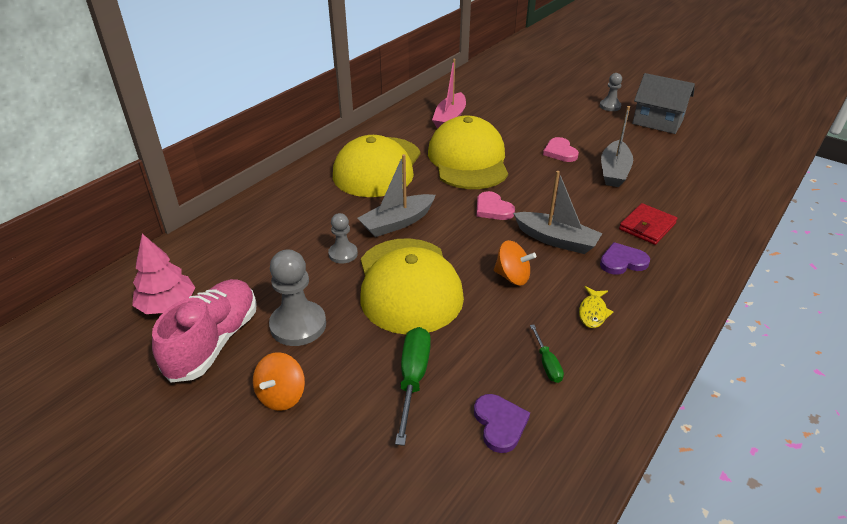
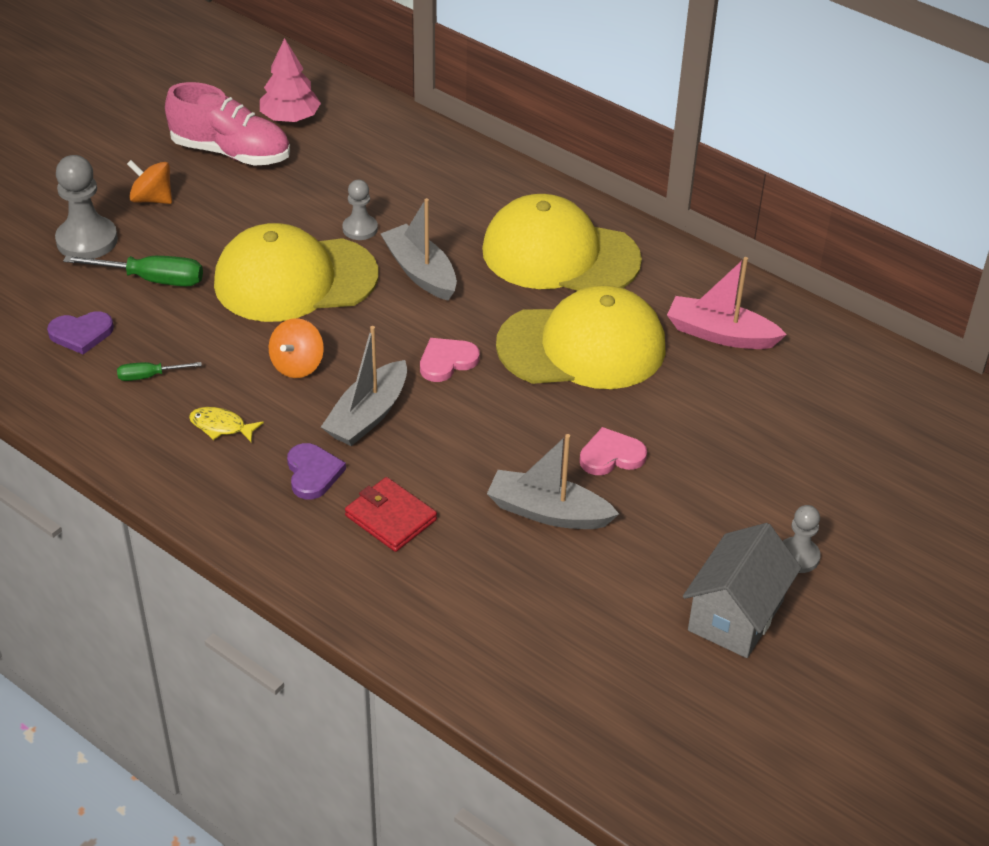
camera: 90 degrees right, 5 degrees up
(298, 325) = (244, 203): grey pawn -> grey pawn (87, 240)

